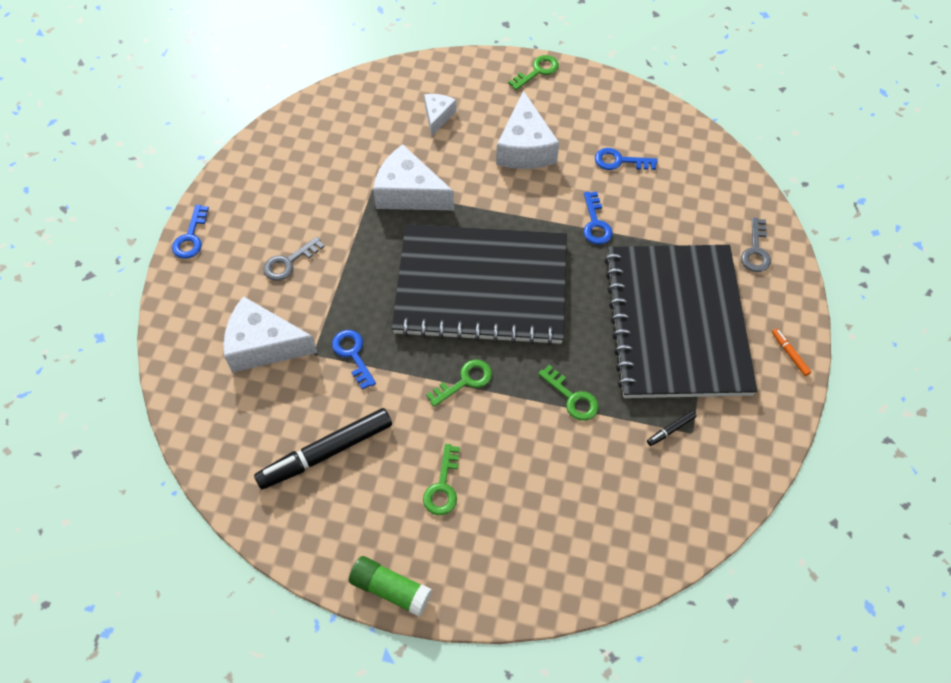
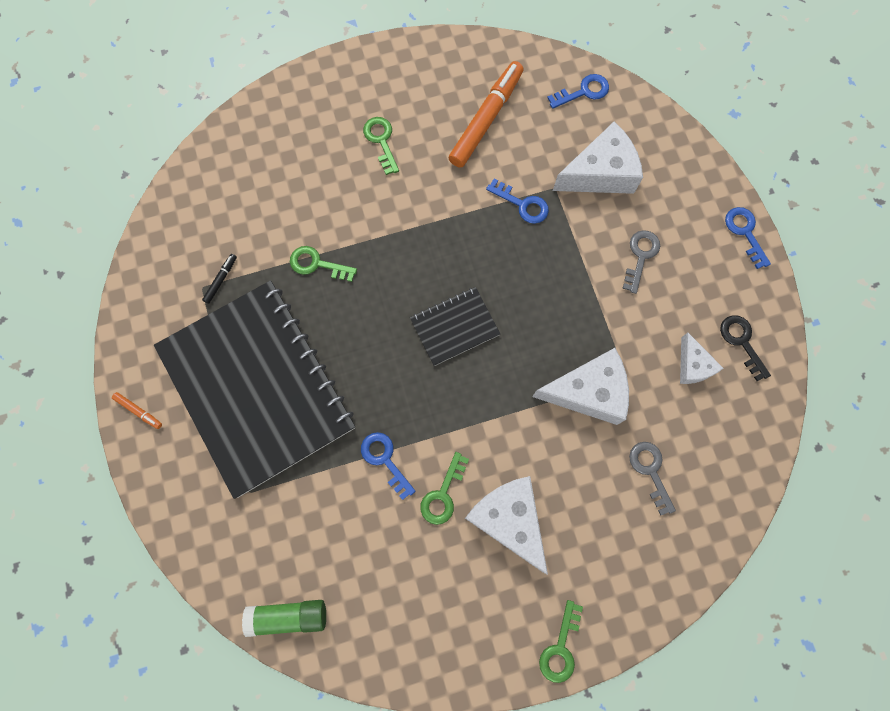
camera: 150 degrees right, 15 degrees up
(268, 169) = (741, 342): none -> black key
(327, 452) = (485, 120): black marker -> orange marker
(390, 589) = (375, 57): green glue stick -> green glue stick (288, 616)
(438, 116) = (626, 509): white cheese -> white cheese (692, 365)
(465, 381) = (415, 231): green key -> green key (443, 494)
(481, 286) = (454, 327): black notebook -> black notebook, size x0.43
(620, 161) = (399, 560): blue key -> blue key (583, 92)
(756, 250) = (208, 518): grey key -> grey key (650, 471)

